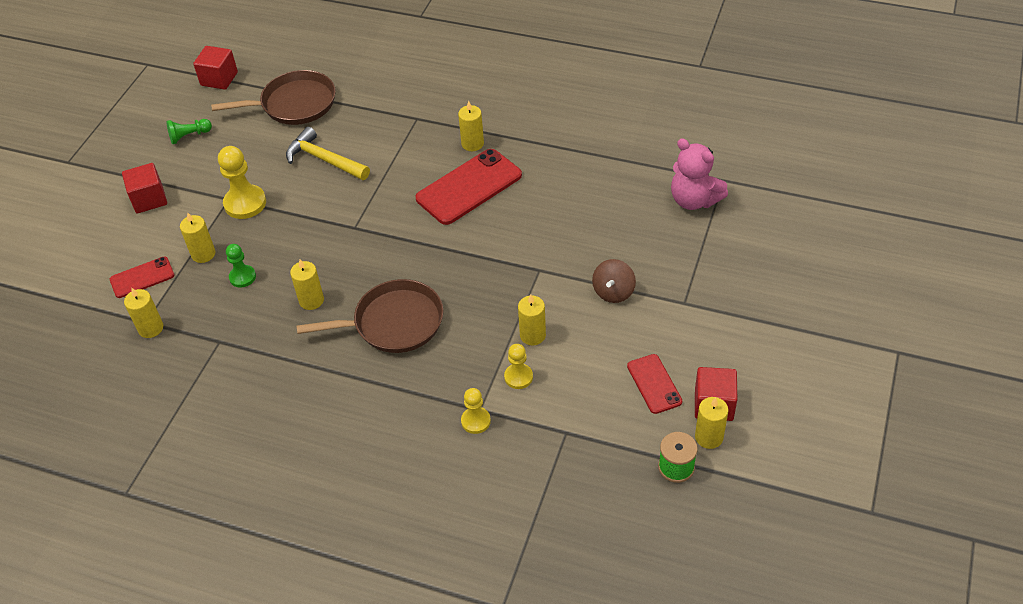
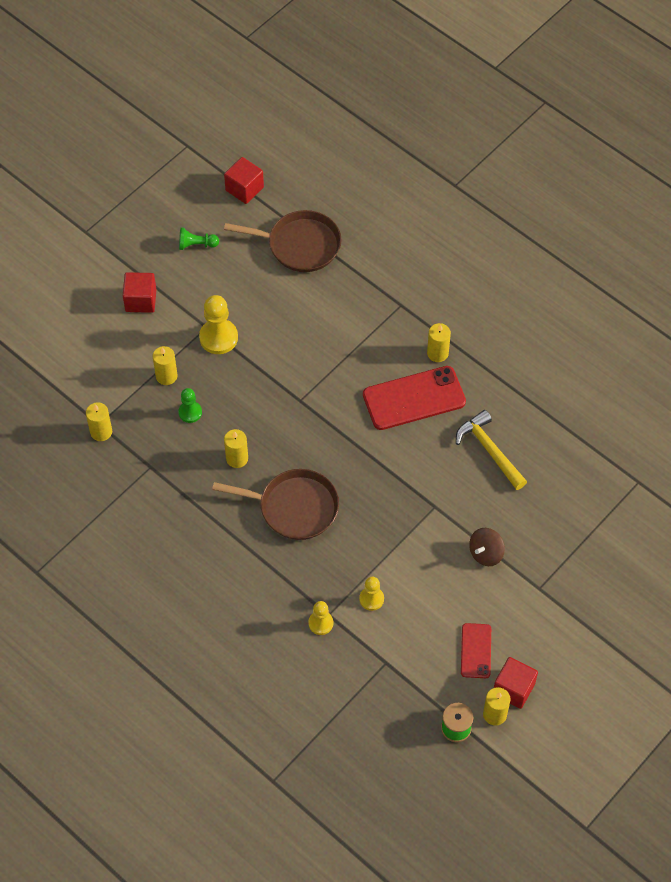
camera: 20 degrees right, 10 degrees up
(142, 277) = (110, 379): red phone -> none
(324, 159) = (302, 318): yellow hammer -> yellow hammer (489, 450)
(532, 335) = (400, 566): yellow candle -> none
(694, 200) = (601, 492): pink teddy bear -> none

